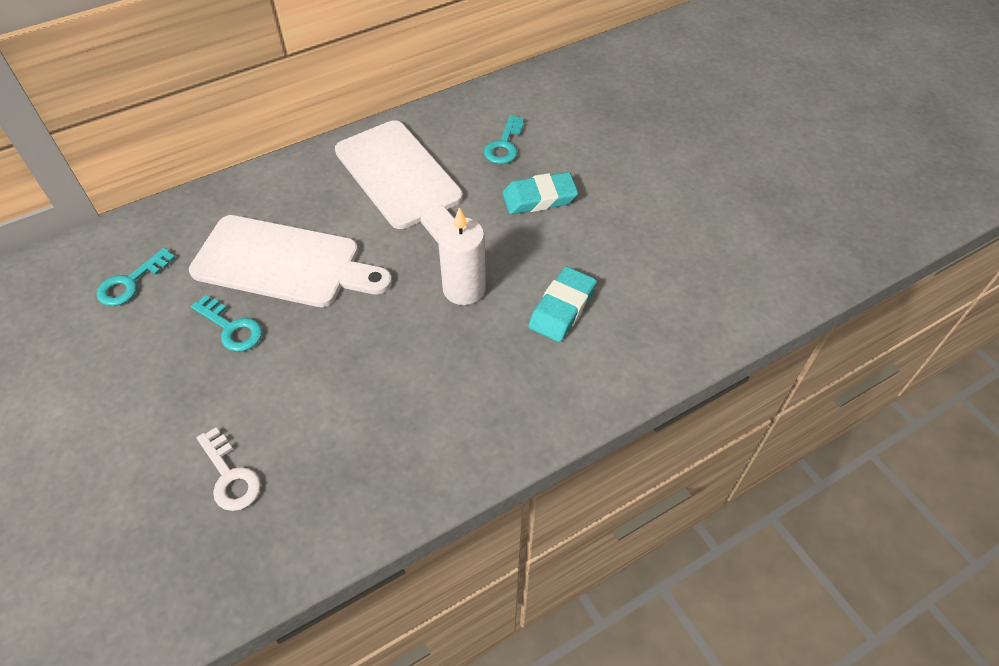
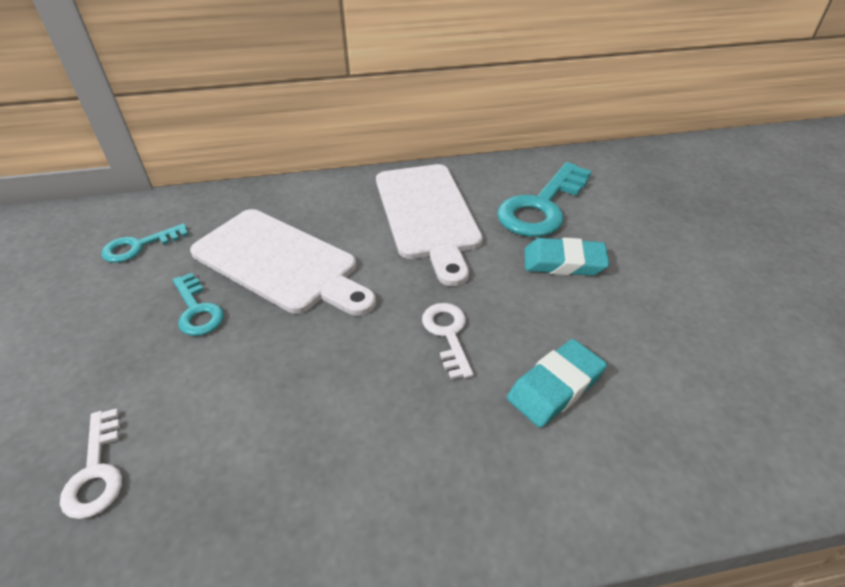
camera: 20 degrees right, 10 degrees down
(464, 289) = (448, 334): white candle -> white key
(504, 145) = (542, 206): turquoise key -> turquoise key, size x1.83

